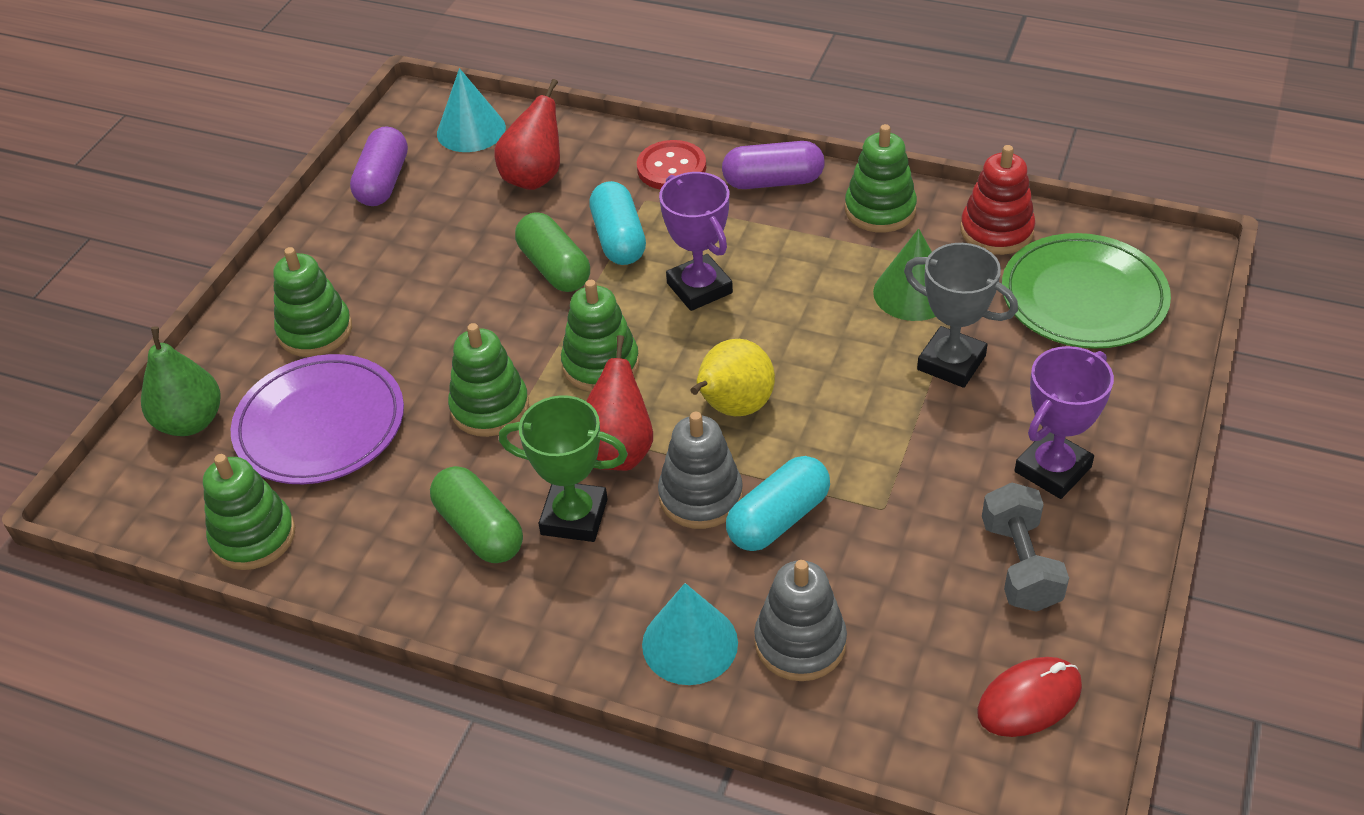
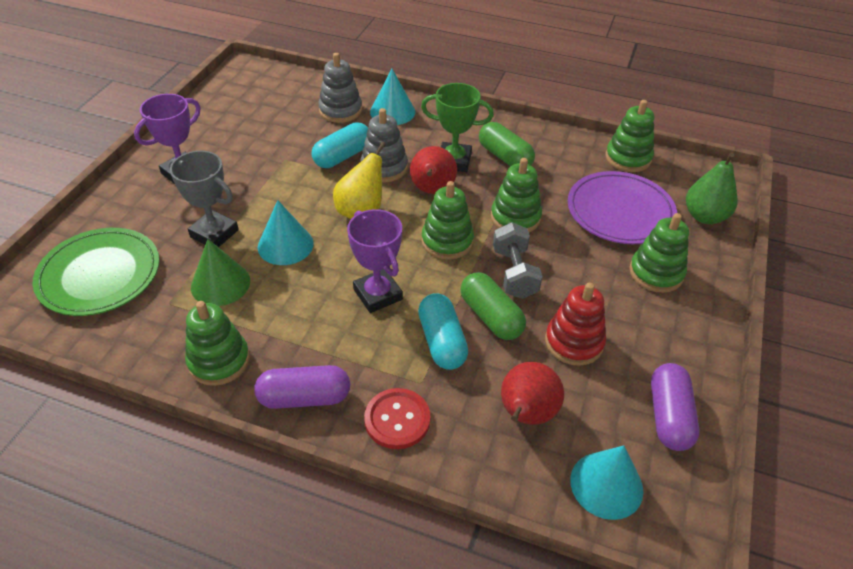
camera: 175 degrees right, 0 degrees up
(839, 349) = (285, 245): none -> turquoise cone
(996, 231) = (132, 334): red stacking toy -> red stacking toy (574, 342)
(1020, 565) = (223, 134): grey dumbbell -> grey dumbbell (514, 273)
(1029, 700) = (243, 90): red mouse -> none

